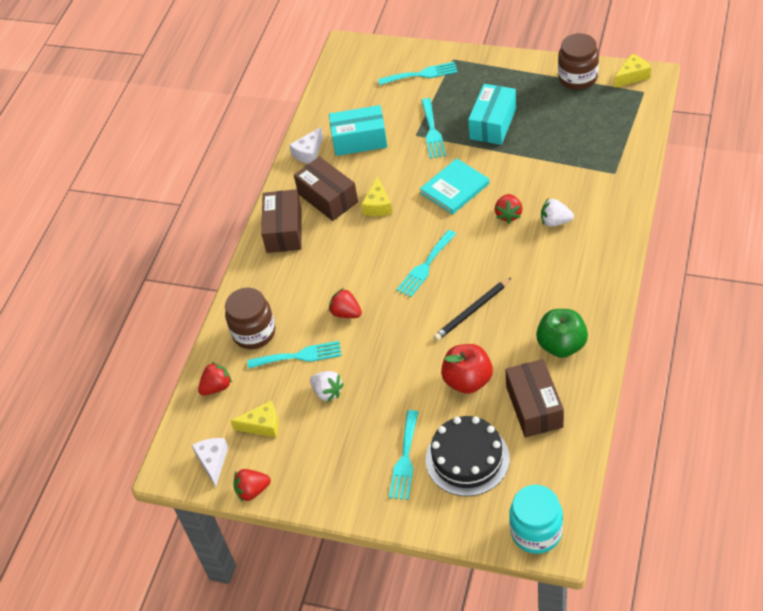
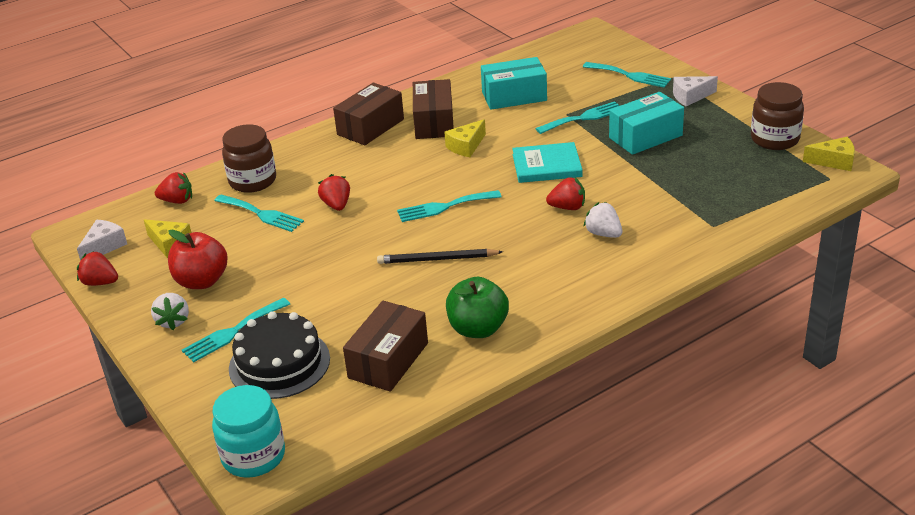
camera: 35 degrees right, 15 degrees down
(309, 153) = (462, 86): white cheese -> white cheese (690, 96)
(327, 392) = (245, 250): white strawberry -> white strawberry (173, 321)
(359, 140) = (514, 96): turquoise box -> turquoise box turned 45 degrees counterclockwise
(432, 131) = (583, 118): turquoise fork -> turquoise fork turned 150 degrees counterclockwise
(468, 381) = (361, 307): red apple -> red apple (202, 281)
(508, 215) = (567, 207): red strawberry -> red strawberry turned 135 degrees counterclockwise

